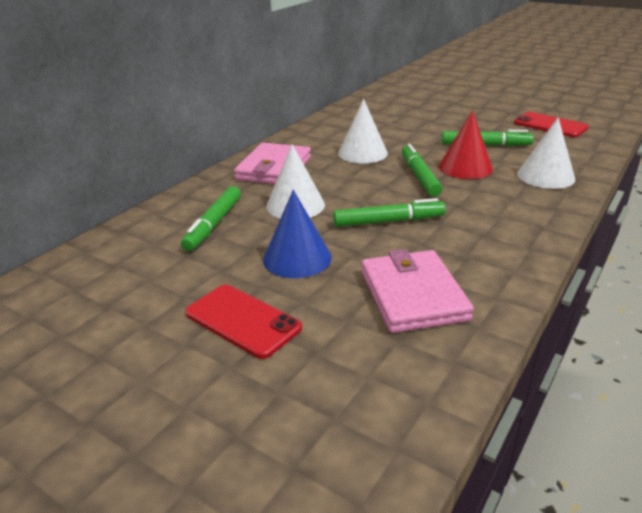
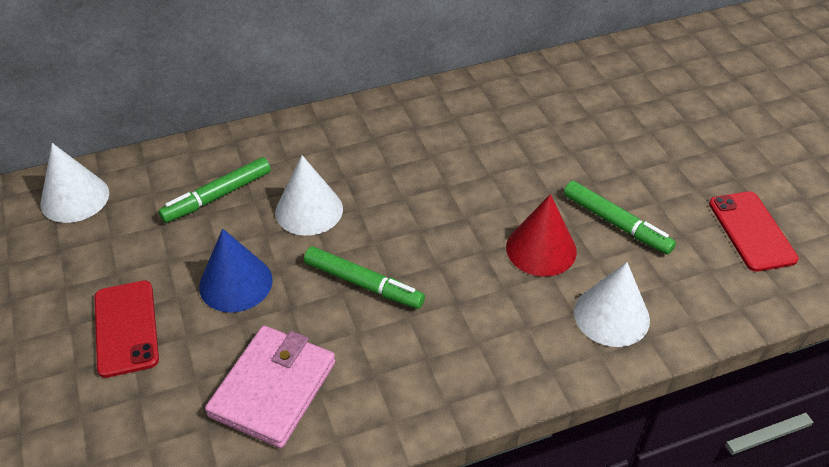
camera: 35 degrees right, 15 degrees up
(274, 168) = (349, 141): pink wallet -> none
(362, 153) = (462, 163): white cone -> white cone (75, 198)
(419, 176) = (474, 235): green marker -> none

